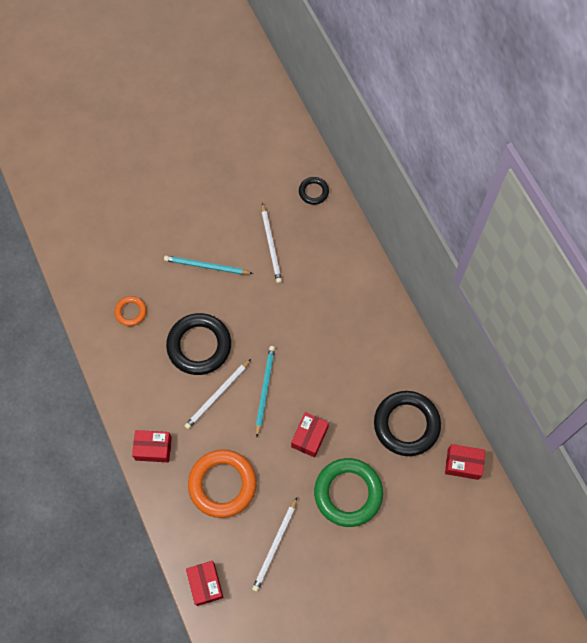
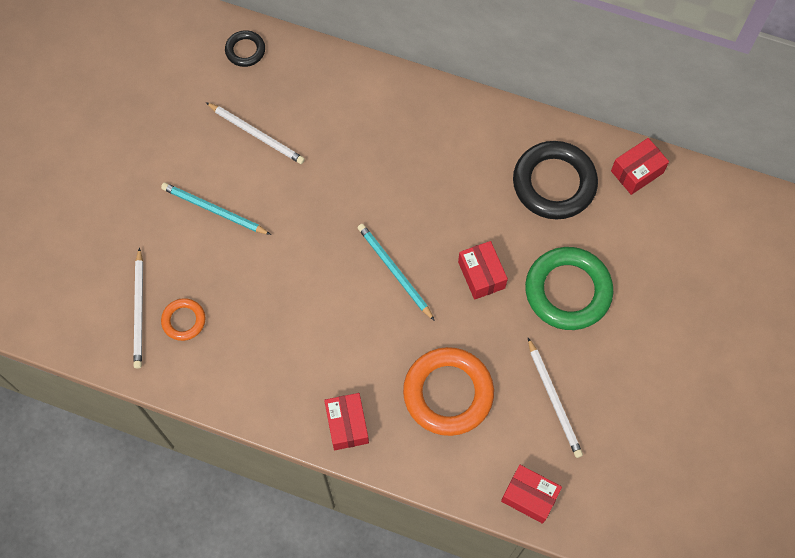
camera: 45 degrees left, 0 degrees up
(153, 448) = (347, 425): red box -> red box turned 60 degrees counterclockwise
(199, 346) = (288, 289): black ring -> none
(206, 266) = (214, 210): turquoise pencil -> turquoise pencil turned 60 degrees clockwise
(217, 395) = (355, 318): white pencil -> white pencil (139, 310)

